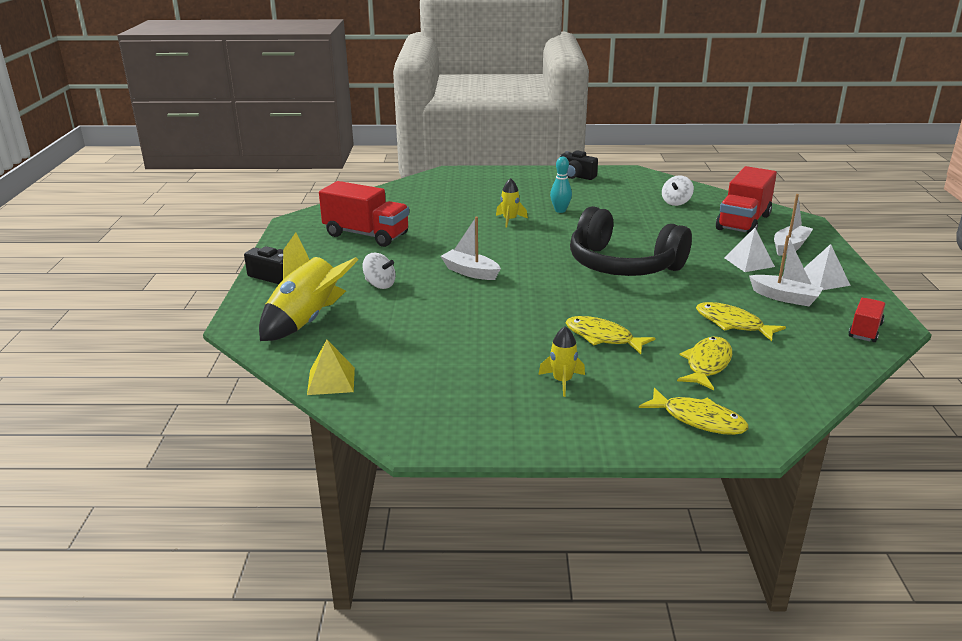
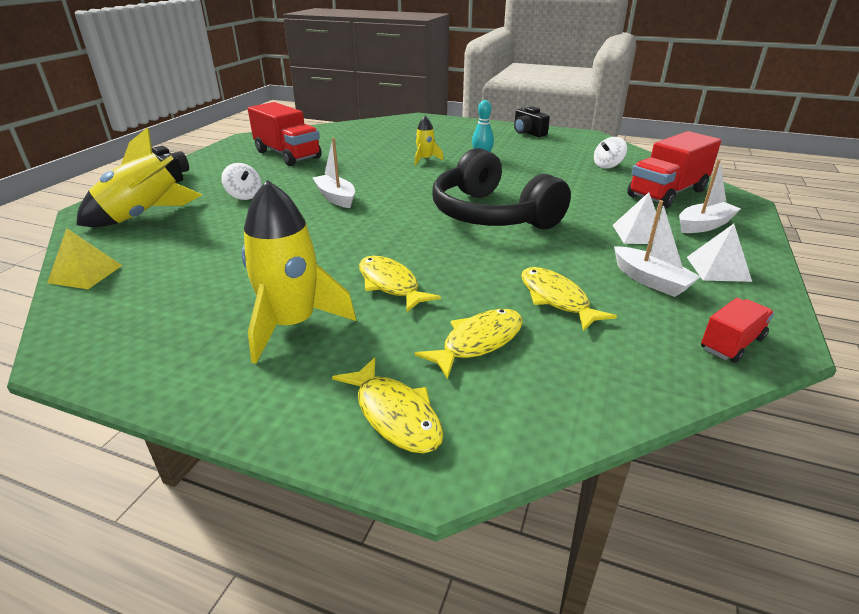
camera: 20 degrees right, 5 degrees up
(562, 381) = (292, 324): yellow rocket -> yellow rocket, size x1.98

